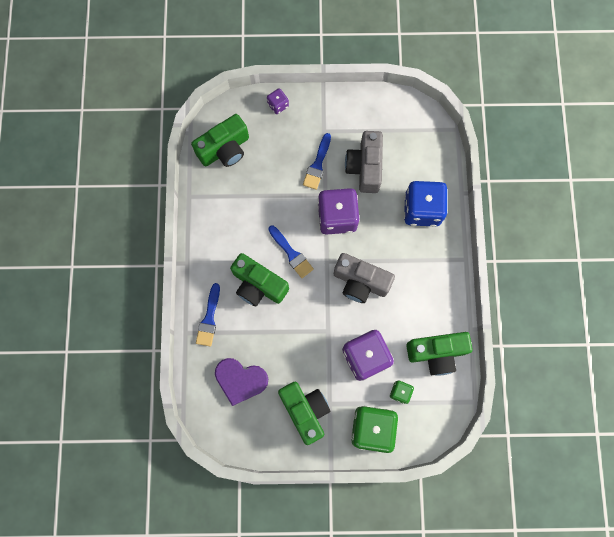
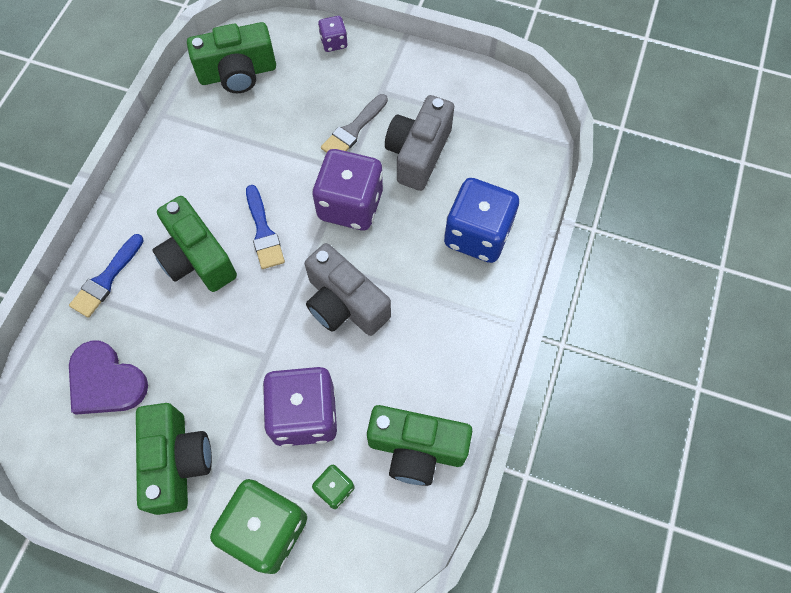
camera: 20 degrees right, 10 degrees down
(317, 164) = (353, 130): blue brush -> grey brush

